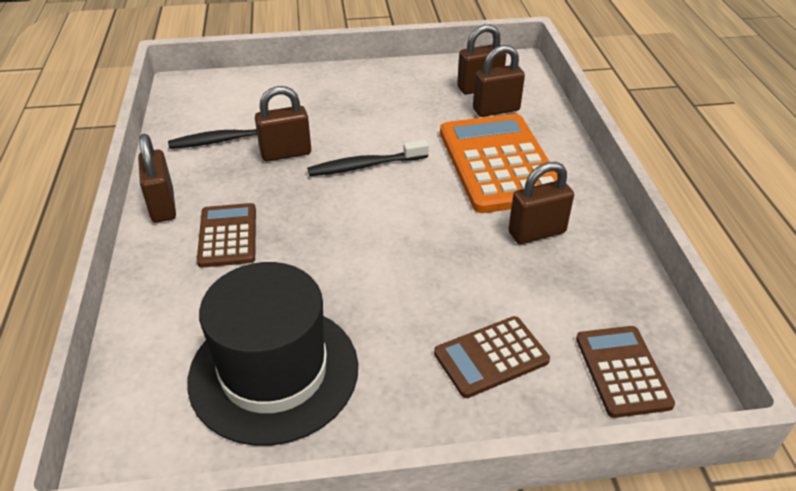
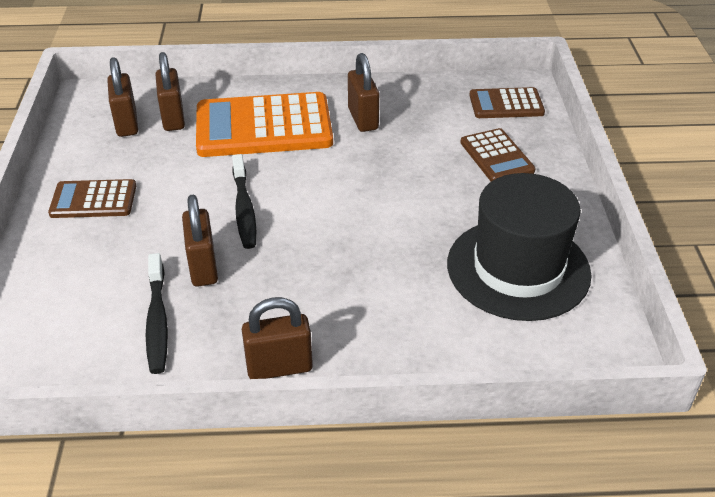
camera: 85 degrees left, 0 degrees up
(228, 236) = (341, 307): brown calculator -> brown calculator (93, 200)

